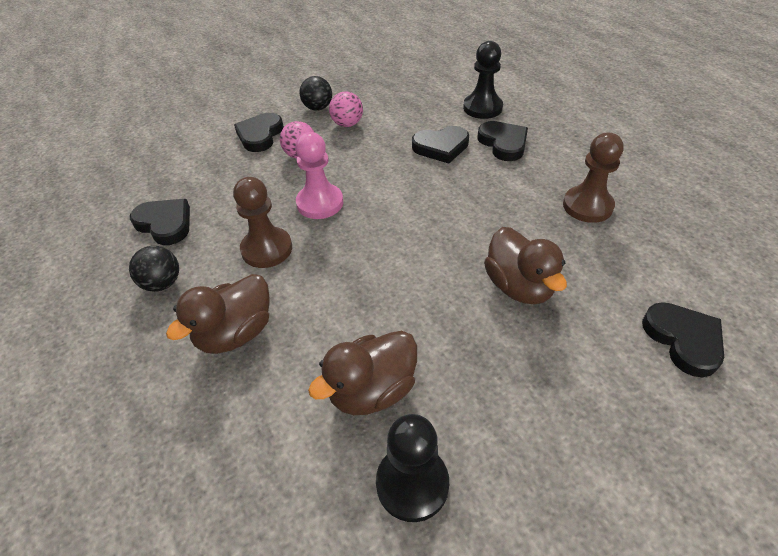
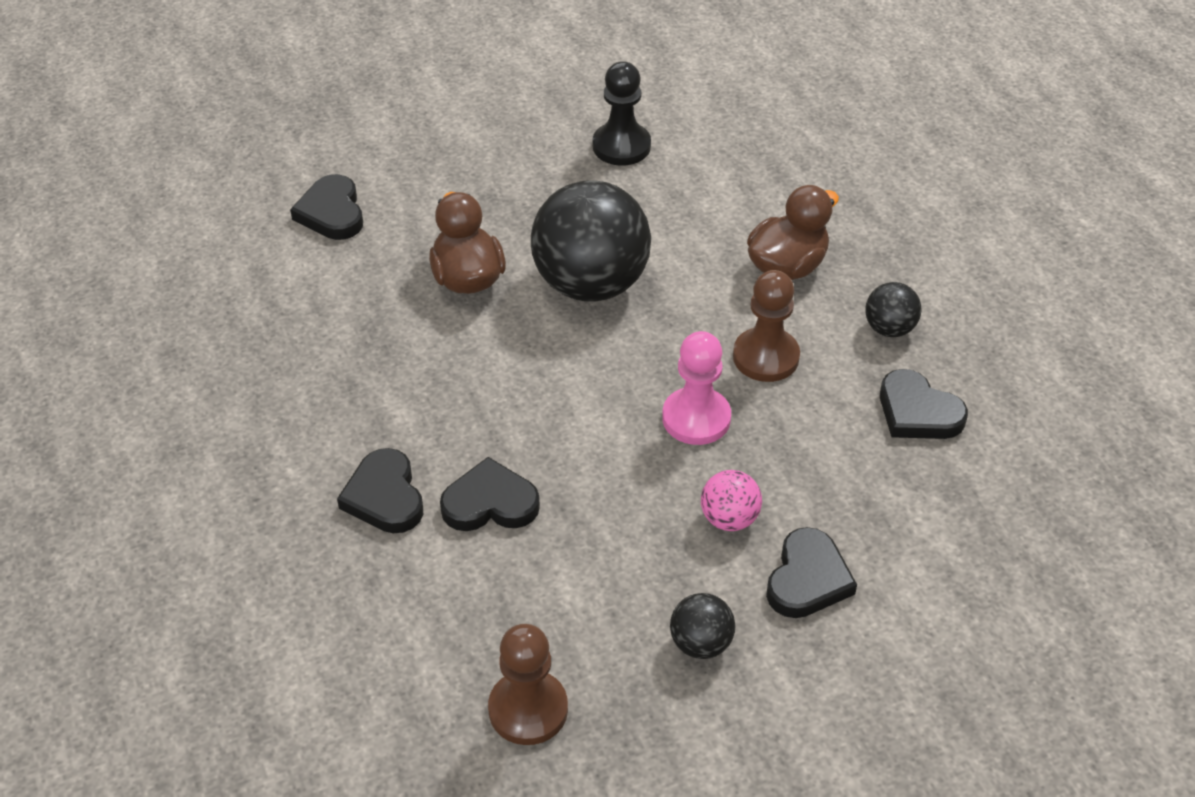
camera: 175 degrees left, 0 degrees up
(347, 124) = (644, 585): pink ball -> none
(372, 390) = (646, 205): brown duck -> none
(411, 293) = (591, 284): none -> black ball
(482, 108) = (381, 593): black pawn -> none
(587, 206) = (326, 366): brown pawn -> brown pawn (528, 709)

